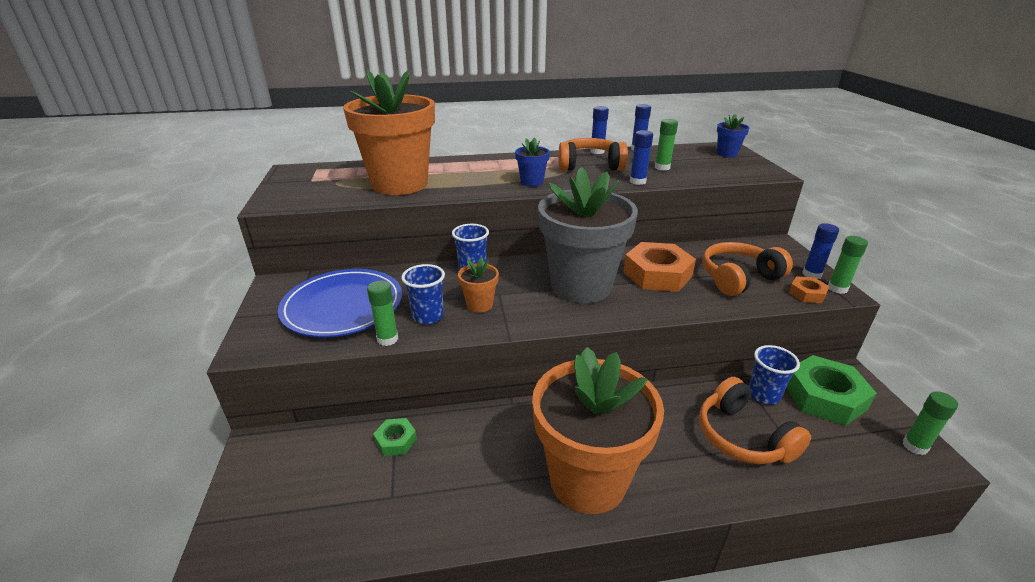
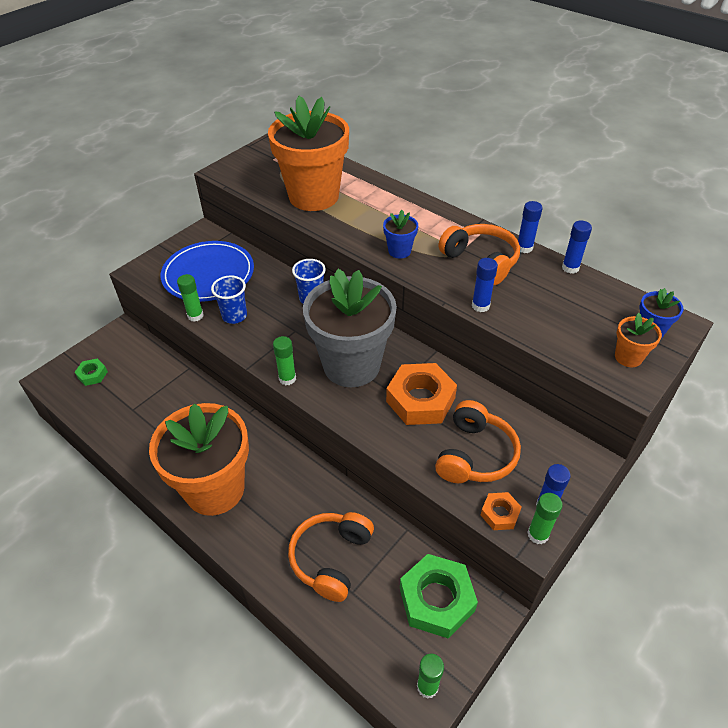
camera: 50 degrees right, 15 degrees up
(396, 440) = (171, 382): green nut -> green nut (92, 374)
(479, 305) = (271, 330): orange flower pot -> orange flower pot (628, 357)
(662, 167) = (539, 305): green glue stick -> green glue stick (287, 378)
(738, 278) = (475, 455): orange headphones -> orange headphones turned 90 degrees clockwise
(763, 395) = (397, 554): blue cup -> none

